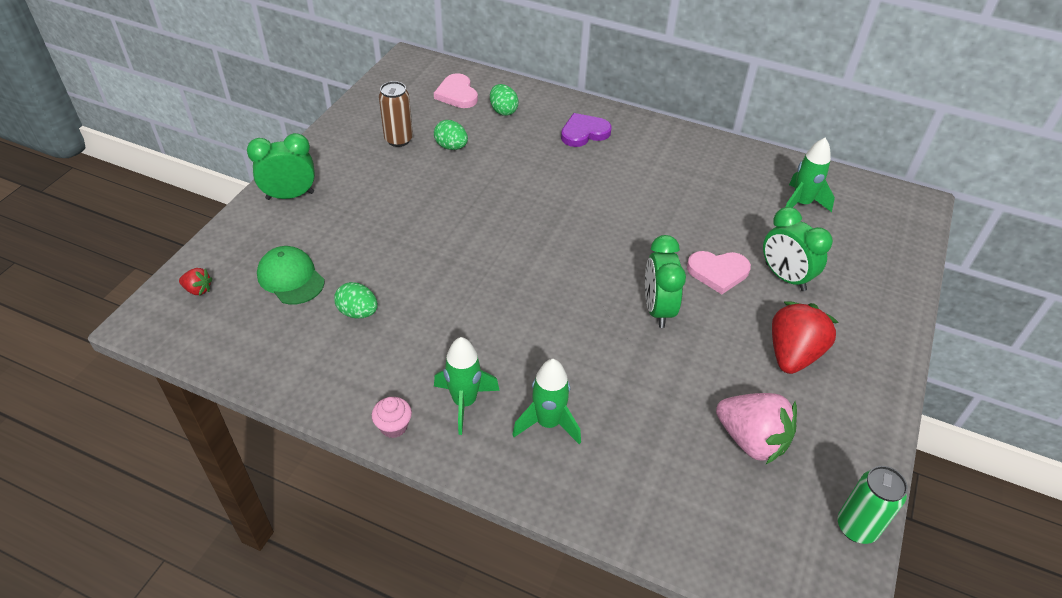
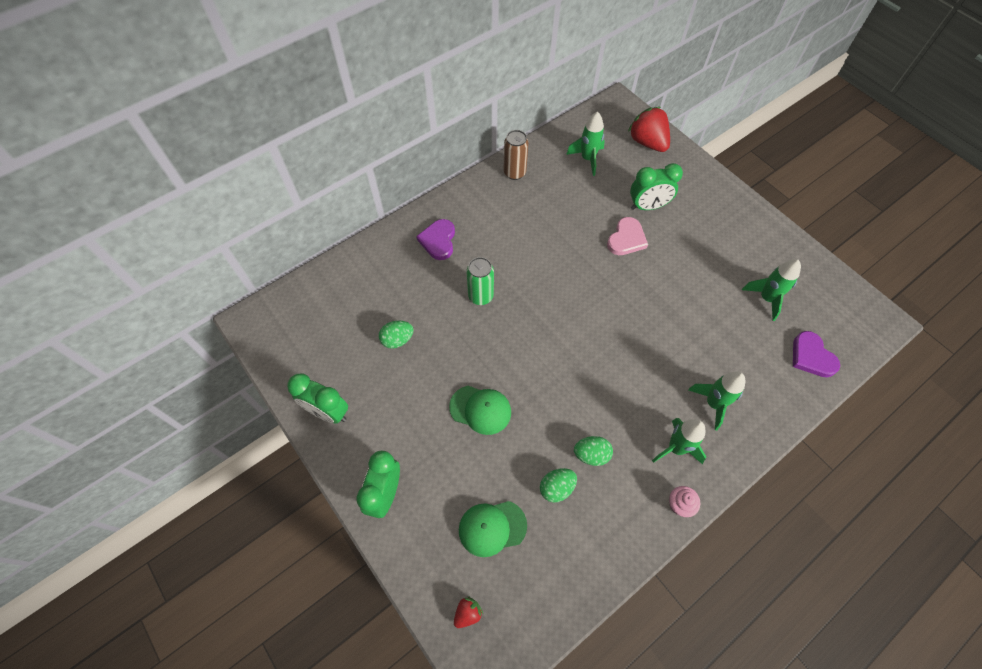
camera: 60 degrees left, 15 degrees up
(398, 140) = (362, 376): brown can -> brown can (514, 173)
(413, 227) = (480, 409): none -> green cap
(457, 94) = (329, 305): pink heart -> none
(503, 111) = (375, 281): green egg -> green egg (591, 454)
(658, 309) = (643, 290): green clock -> green clock (327, 412)
(698, 519) = (811, 356): none -> purple heart
(751, 440) = (766, 298): pink strawberry -> green rocket
(793, 354) = (711, 240): red strawberry -> red strawberry (647, 142)
(856, 527) = (840, 283): green can -> green can (480, 296)

